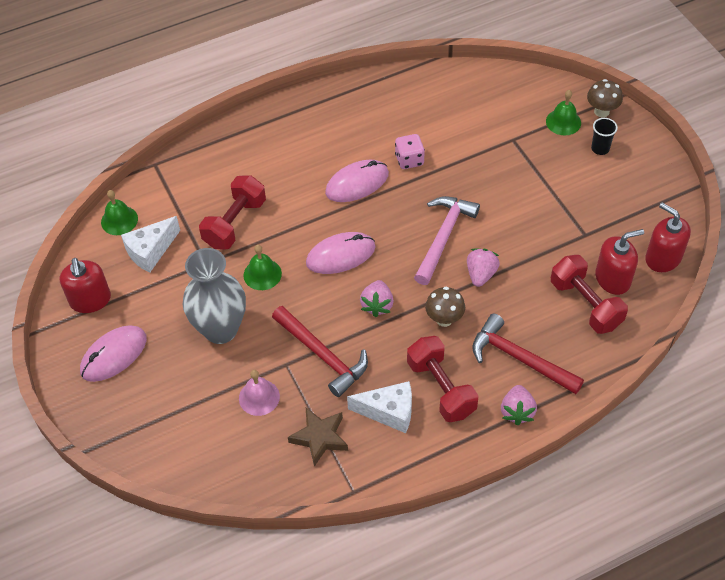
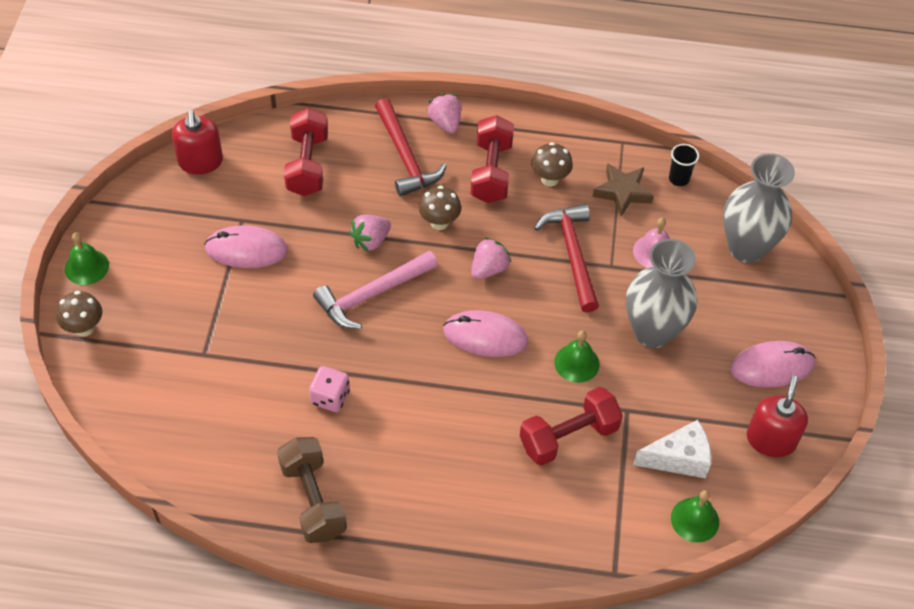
camera: 150 degrees left, 0 degrees up
(184, 448) = (746, 248): none -> grey vase
(357, 183) = (407, 404): pink mouse -> pink mouse (246, 250)
(367, 104) = (313, 500): none -> brown dumbbell
(389, 412) = (549, 179): white cheese -> brown mushroom
(517, 411) = (445, 123): pink strawberry -> pink strawberry turned 60 degrees counterclockwise
(563, 122) = (134, 341): green bell -> green bell (86, 267)
(600, 149) = (133, 290): black cup -> black cup (679, 179)
(613, 279) = (262, 170): red soap dispenser -> none

